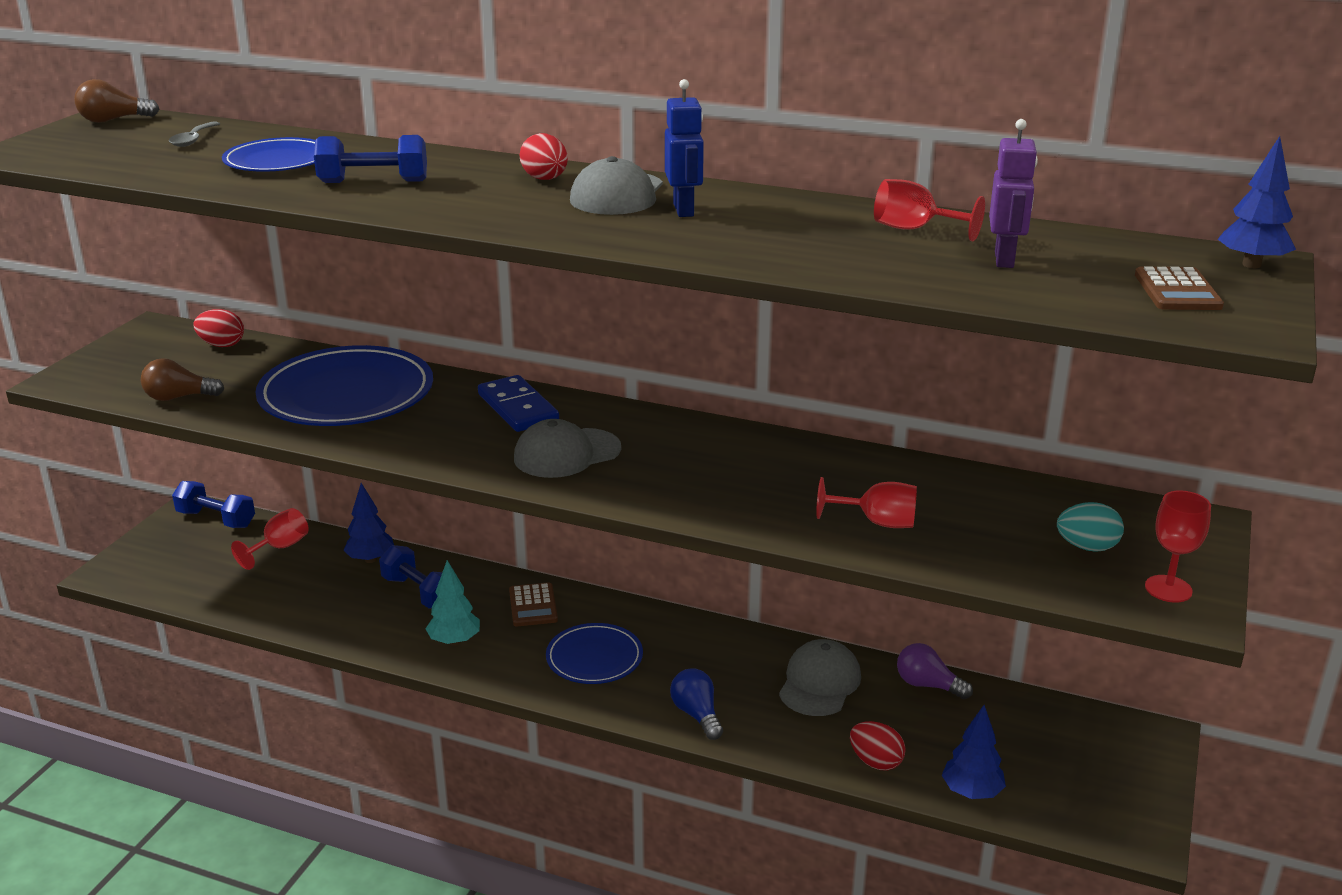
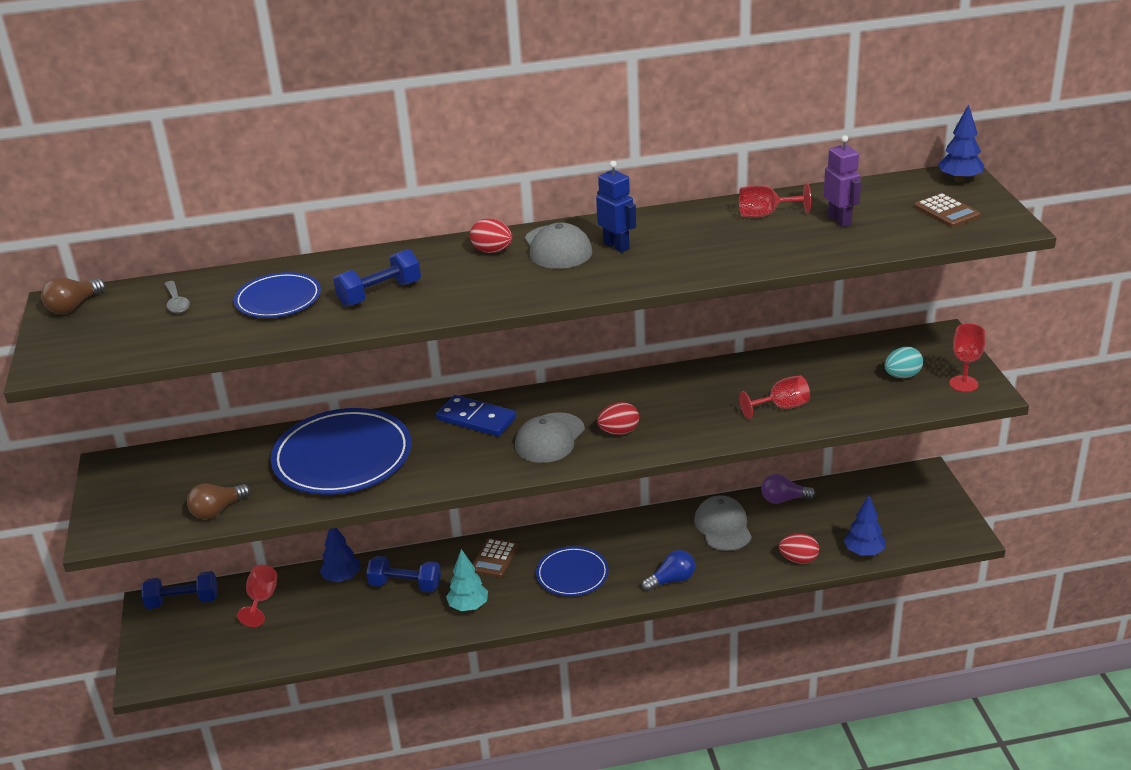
camera: 30 degrees left, 5 degrees up
(222, 345) = (189, 457): red egg -> red egg (619, 432)
(533, 605) = (494, 558): brown calculator -> brown calculator turned 60 degrees clockwise
(697, 714) = (672, 580): blue light bulb -> blue light bulb turned 120 degrees clockwise

